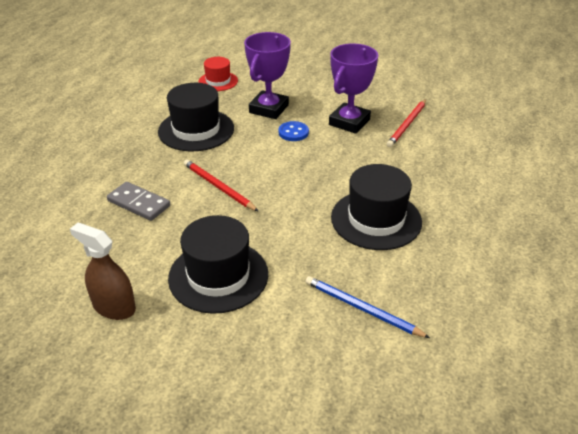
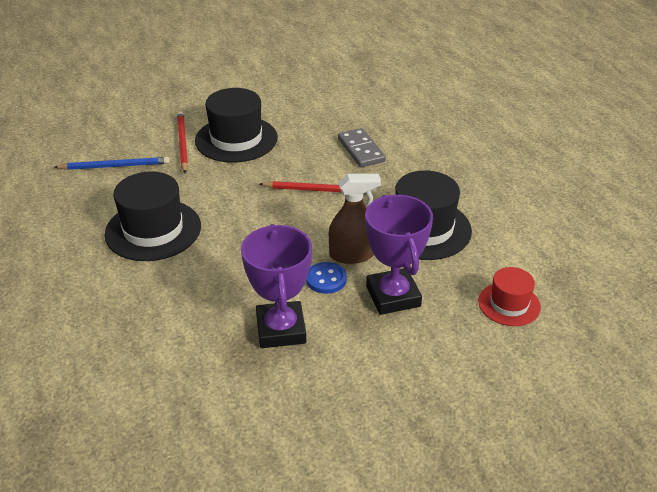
camera: 140 degrees right, 0 degrees up
(114, 307) = (278, 100): brown spray bottle -> brown spray bottle (352, 254)
(139, 203) = (361, 150): grey domino -> grey domino turned 75 degrees clockwise
(407, 124) = (207, 367): red pencil -> red pencil (182, 143)

